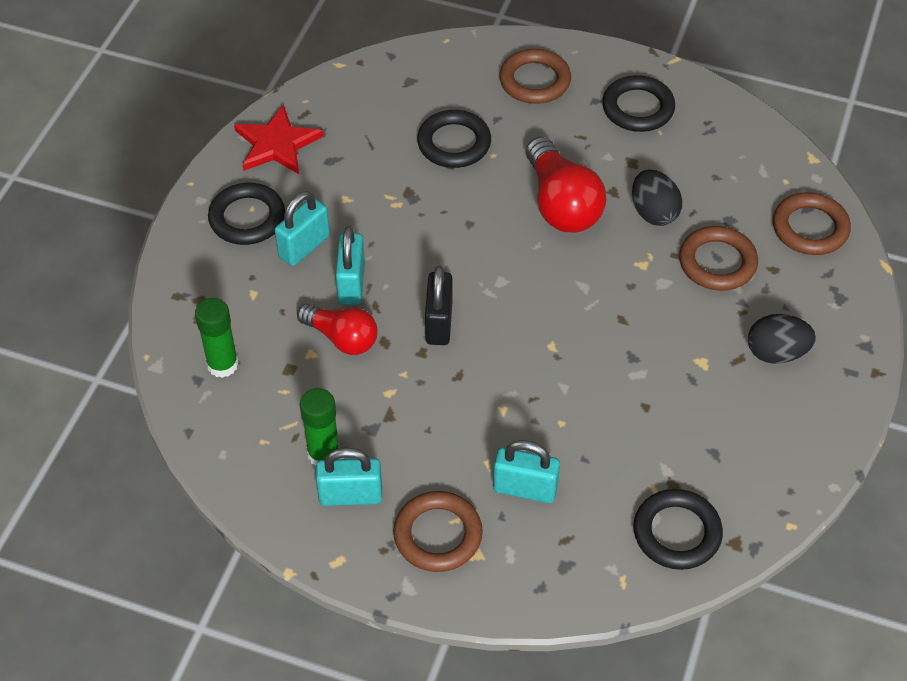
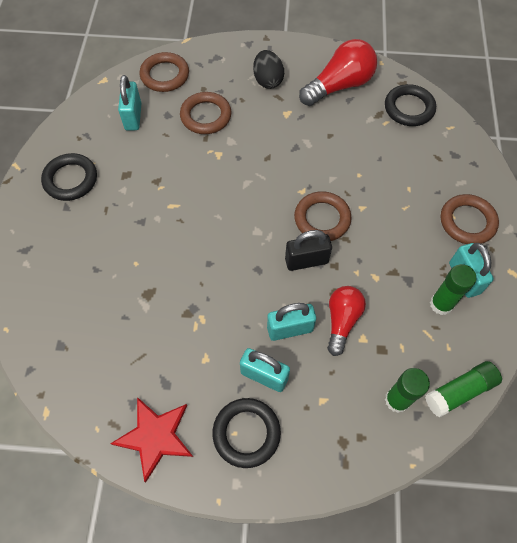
camera: 105 degrees left, 10 degrees up
(205, 432) = (459, 391): none -> green glue stick
(454, 143) = (128, 293): black ring -> none
(525, 489) = (414, 184): turquoise padlock -> turquoise padlock (133, 117)
(535, 81) = (49, 251): brown ring -> brown ring (322, 219)
(561, 204) = (176, 209): red light bulb -> red light bulb (339, 86)
(653, 212) = (171, 155): black egg -> none

